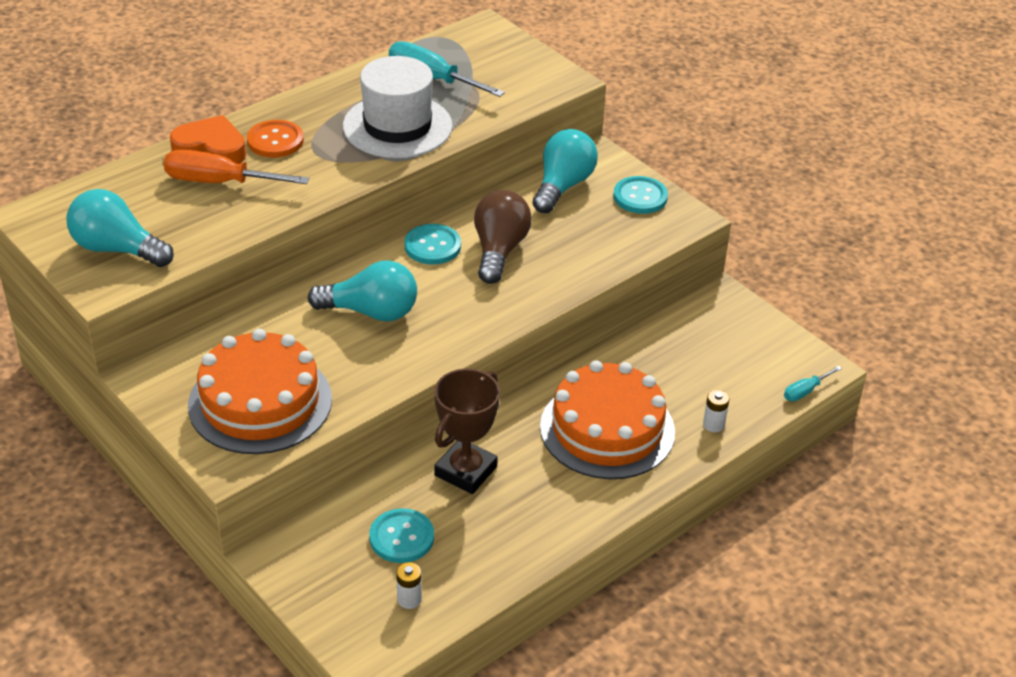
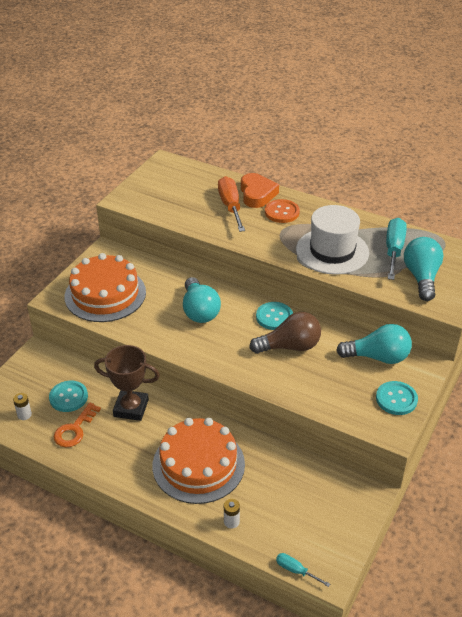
camera: 70 degrees right, 0 degrees up
(117, 249) = (154, 194): turquoise light bulb -> turquoise light bulb (421, 277)
(474, 544) = (75, 429): none -> orange key

